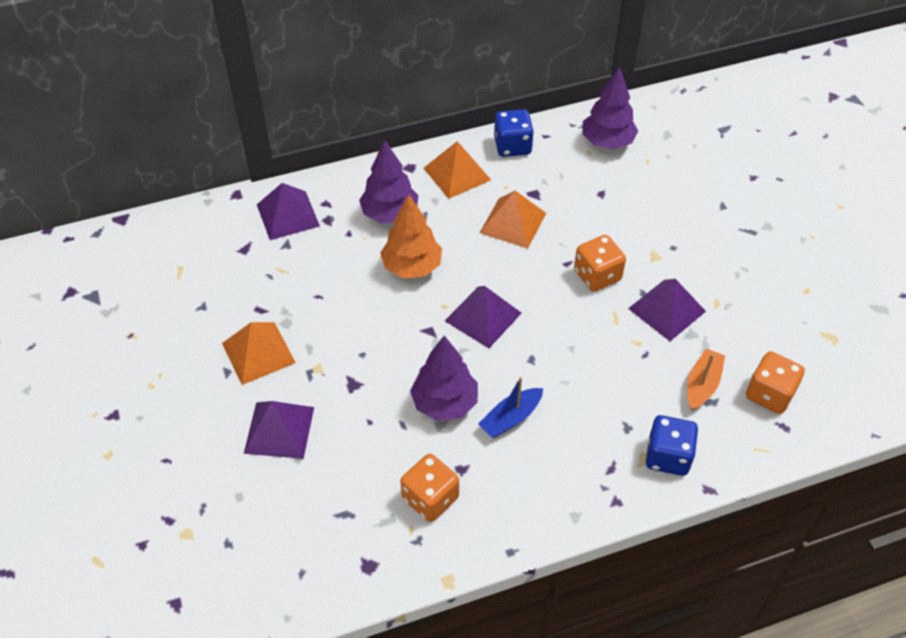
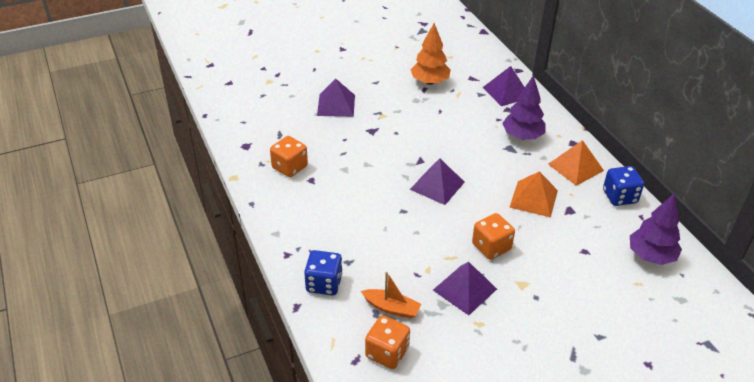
camera: 85 degrees right, 10 degrees down
(258, 352) = (391, 92): orange pyramid -> none
(412, 267) = (475, 149): orange tree -> orange tree (429, 82)
(444, 403) = (361, 170): purple tree -> none
(511, 418) = (351, 201): blue boat -> none

